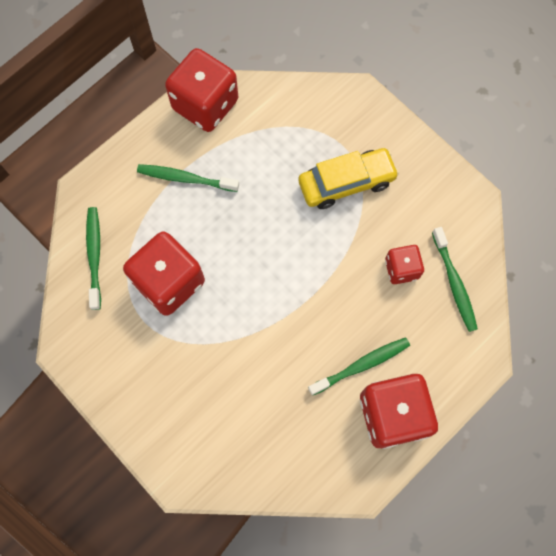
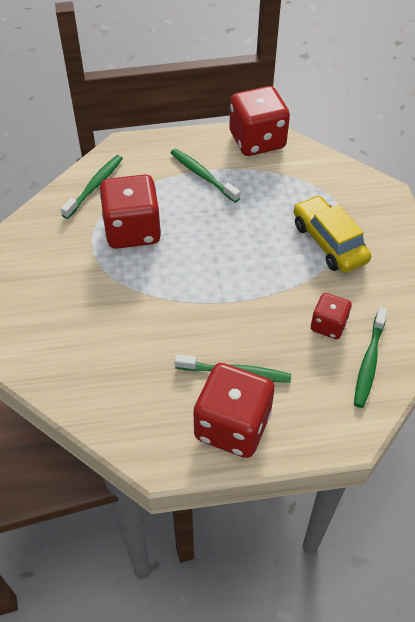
camera: 35 degrees right, 20 degrees down
(346, 183) = (329, 242): yellow car -> yellow car turned 135 degrees counterclockwise

